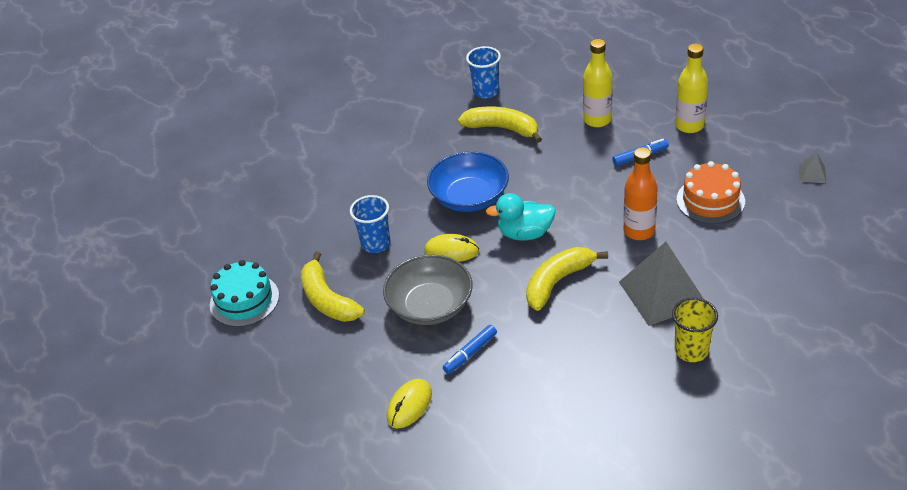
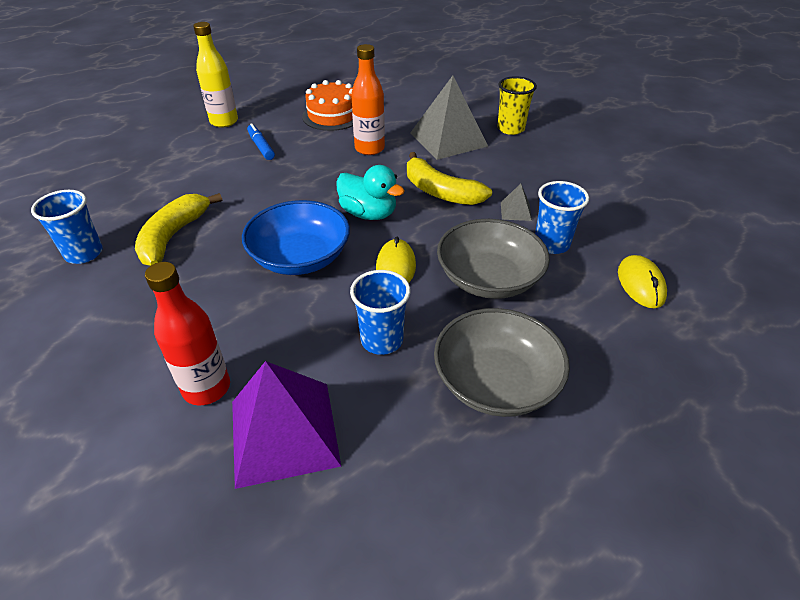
camera: 100 degrees left, 0 degrees up
(244, 300) = (517, 502): turquoise cake -> none
(313, 205) = (284, 432): none -> purple pyramid
(328, 299) = (496, 382): yellow banana -> grey bowl
(352, 169) = (206, 388): none -> red bottle
(409, 405) = (640, 284): yellow mouse -> yellow mouse turned 60 degrees clockwise
(470, 353) = (551, 244): blue marker -> blue cup
(525, 233) = (368, 213): turquoise duck -> turquoise duck turned 45 degrees counterclockwise
(597, 120) = (190, 170): yellow bottle -> none
(812, 174) = (308, 76): grey pyramid -> grey pyramid (516, 211)

